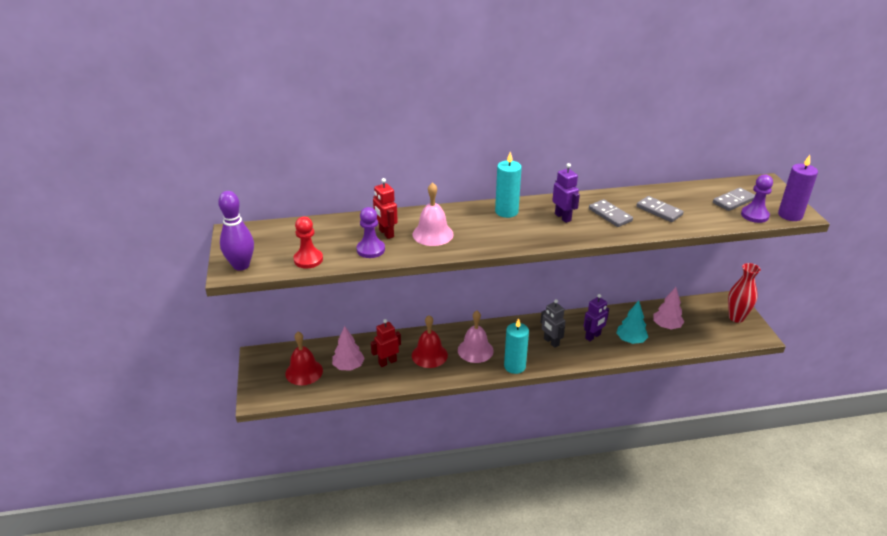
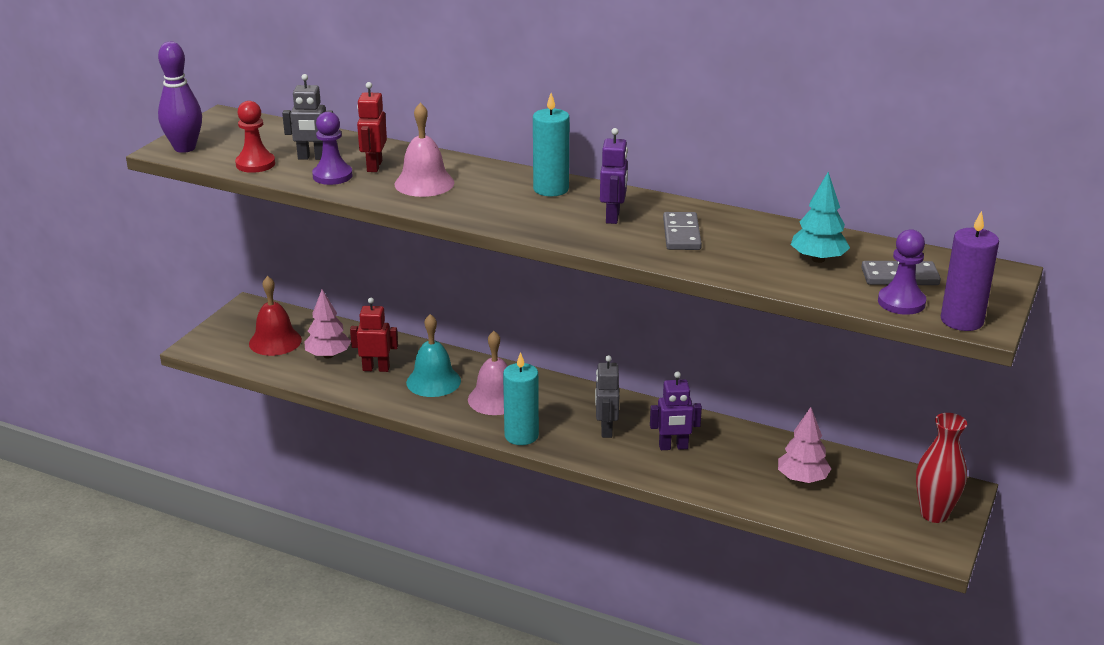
camera: 35 degrees right, 5 degrees down
(338, 241) = (312, 157): none -> grey robot
(429, 355) = (433, 381): red bell -> turquoise bell
(630, 340) = (722, 473): turquoise tree -> turquoise tree (818, 259)
(659, 211) = (760, 252): grey domino -> none

